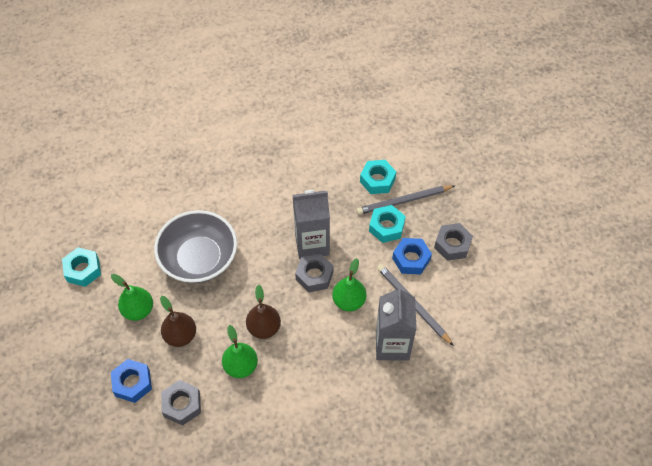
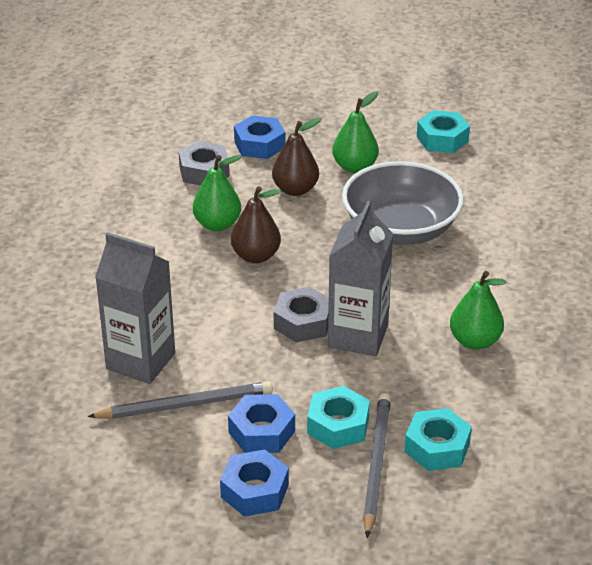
camera: 115 degrees right, 20 degrees down
(349, 301) = (238, 342): green pear -> green pear (475, 341)
(452, 245) = (254, 491): grey nut -> blue nut

